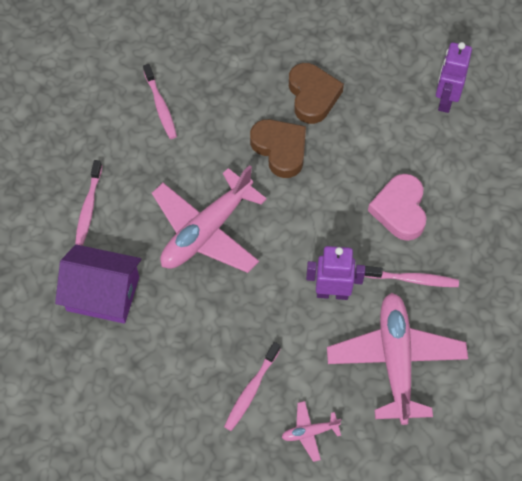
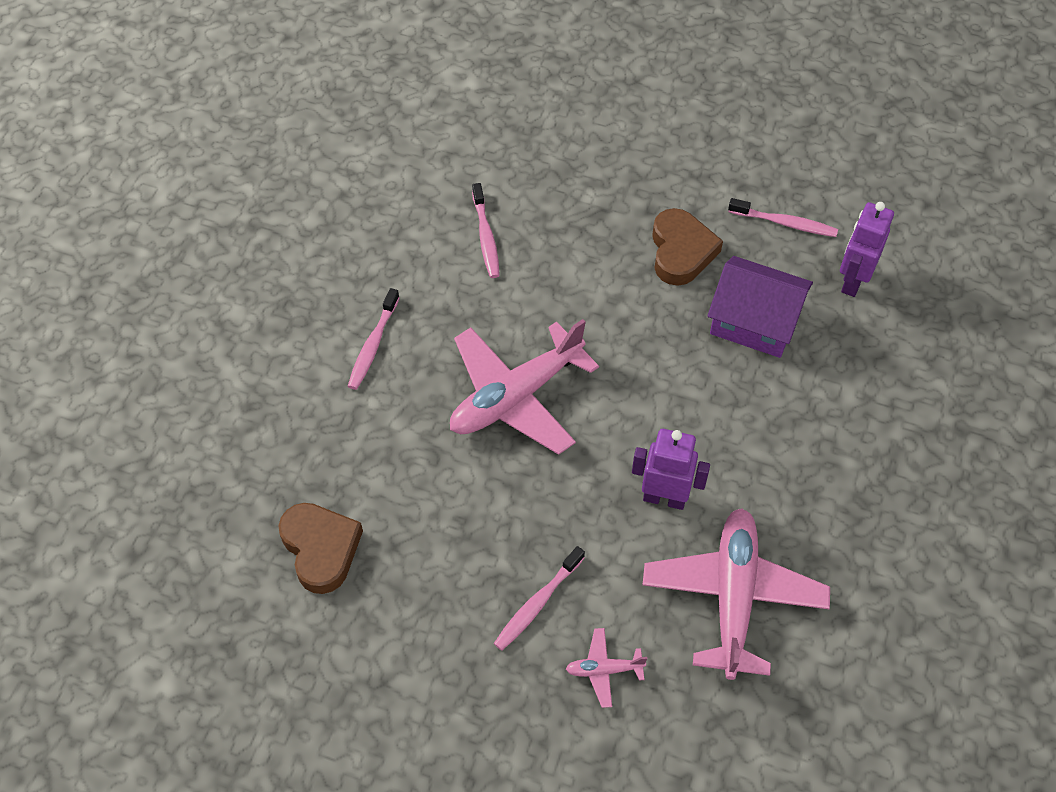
camera: 10 degrees right, 5 degrees down
(103, 294) = (370, 453): purple house -> purple house (754, 321)
(280, 149) = (628, 310): brown heart -> brown heart (321, 549)
(400, 210) = (770, 408): pink heart -> none
(413, 279) = (773, 498): pink toothbrush -> pink toothbrush (784, 223)

